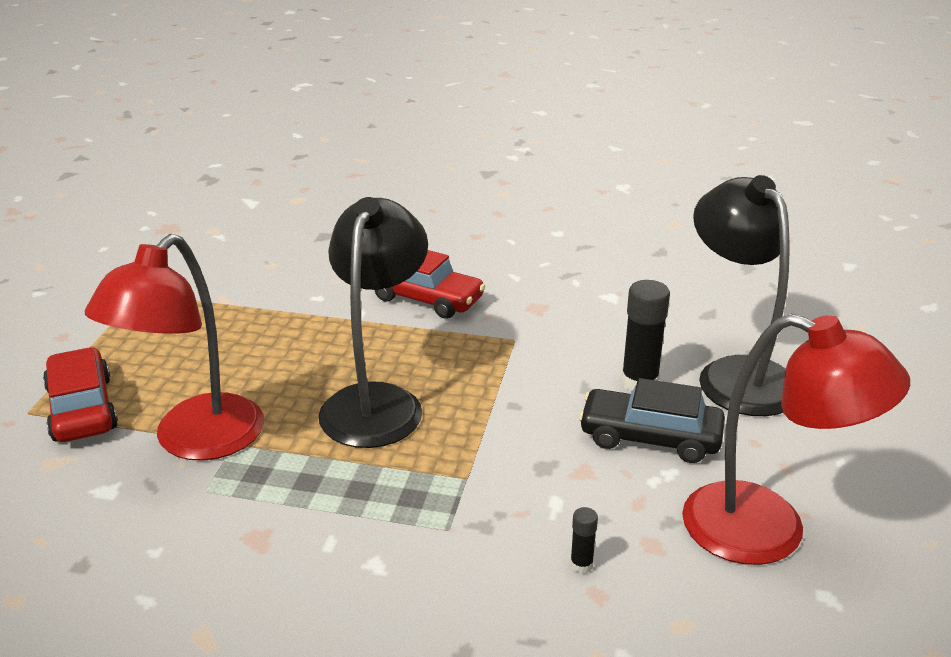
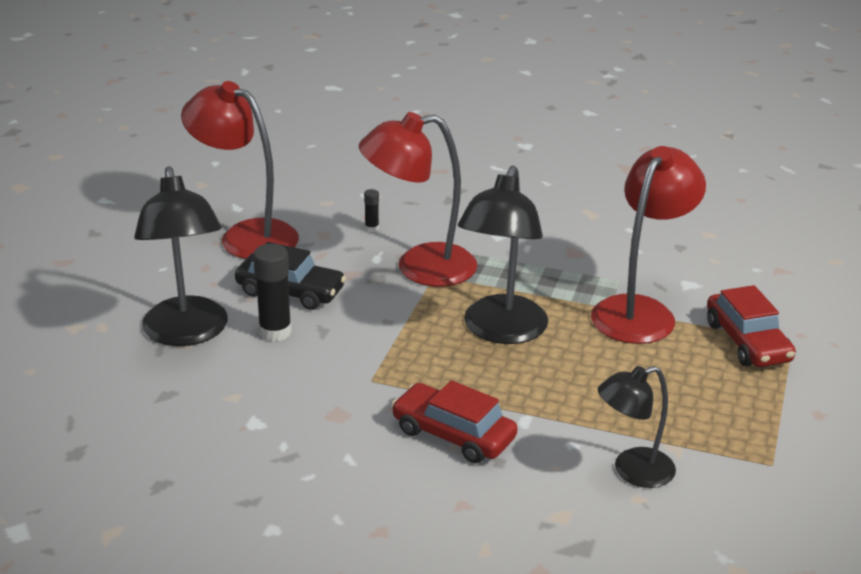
camera: 175 degrees left, 0 degrees up
(269, 281) = (632, 471): none -> black lamp
(490, 490) = (419, 267): none -> red lamp

